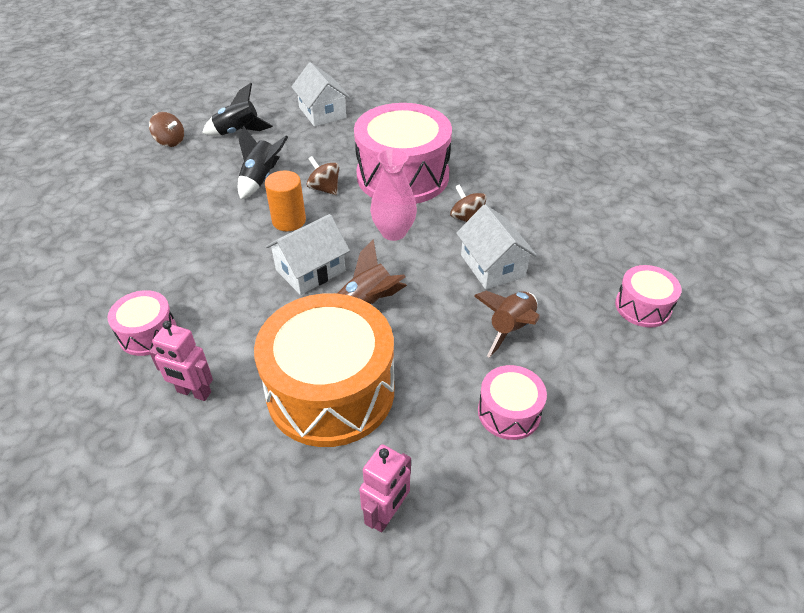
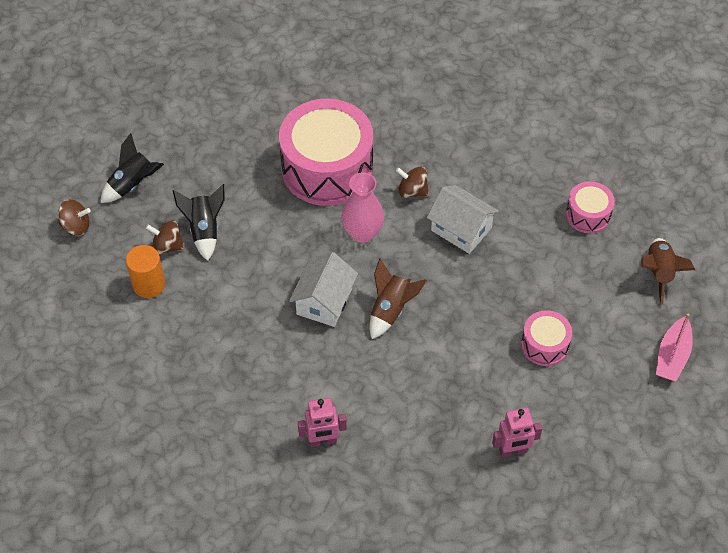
camera: 30 degrees left, 10 degrees up
(148, 333) = (245, 416): pink drum -> none
(289, 221) = (267, 262): orange cylinder -> orange cylinder (149, 284)
(322, 112) = (194, 123): white house -> none
(324, 188) = (270, 214): brown spinning top -> brown spinning top (167, 246)
(330, 391) = (417, 390): orange drum -> none
(387, 514) = (513, 451): pink robot -> pink robot turned 75 degrees clockwise
(510, 329) = (507, 279): brown rocket -> brown rocket (659, 273)
(672, 504) = (672, 356): none -> pink boat

